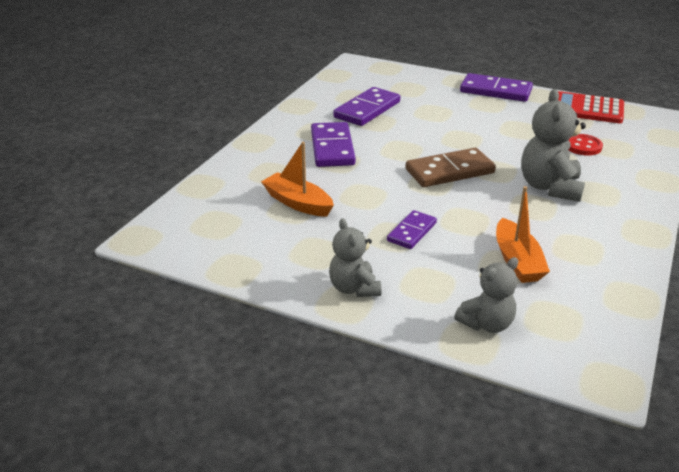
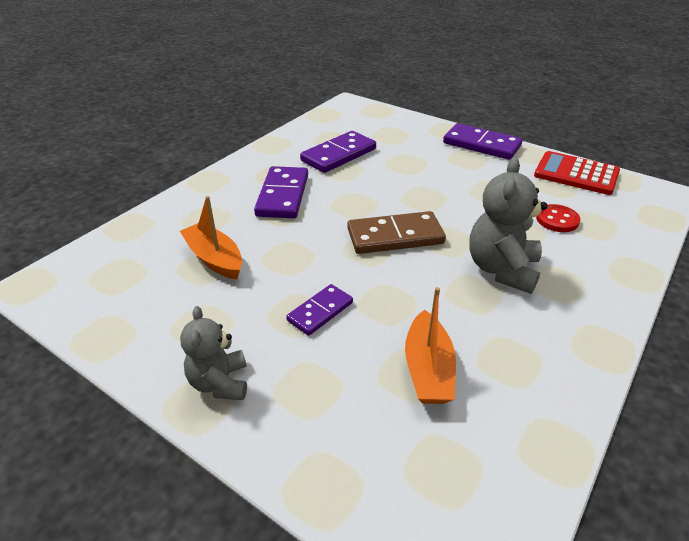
camera: 10 degrees right, 5 degrees up
(486, 324) = (354, 463): grey teddy bear -> none

